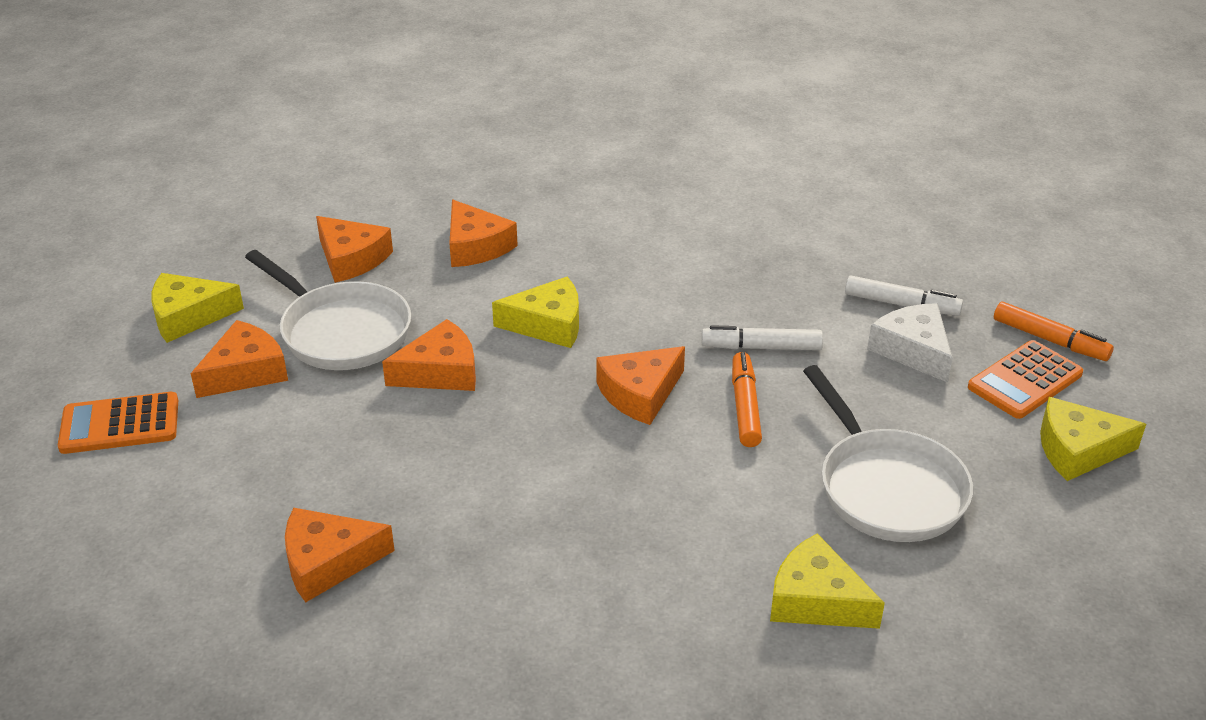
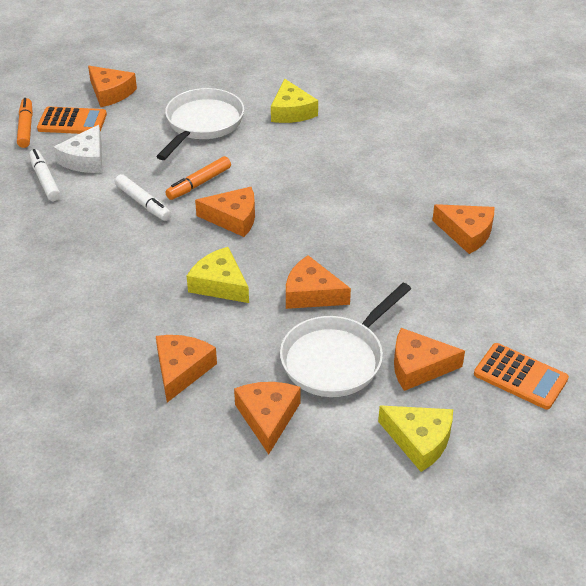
camera: 135 degrees left, 5 degrees up
(341, 331) = (336, 358): white pan -> white pan turned 135 degrees counterclockwise
(1077, 450) = (110, 93): yellow cheese -> orange cheese

